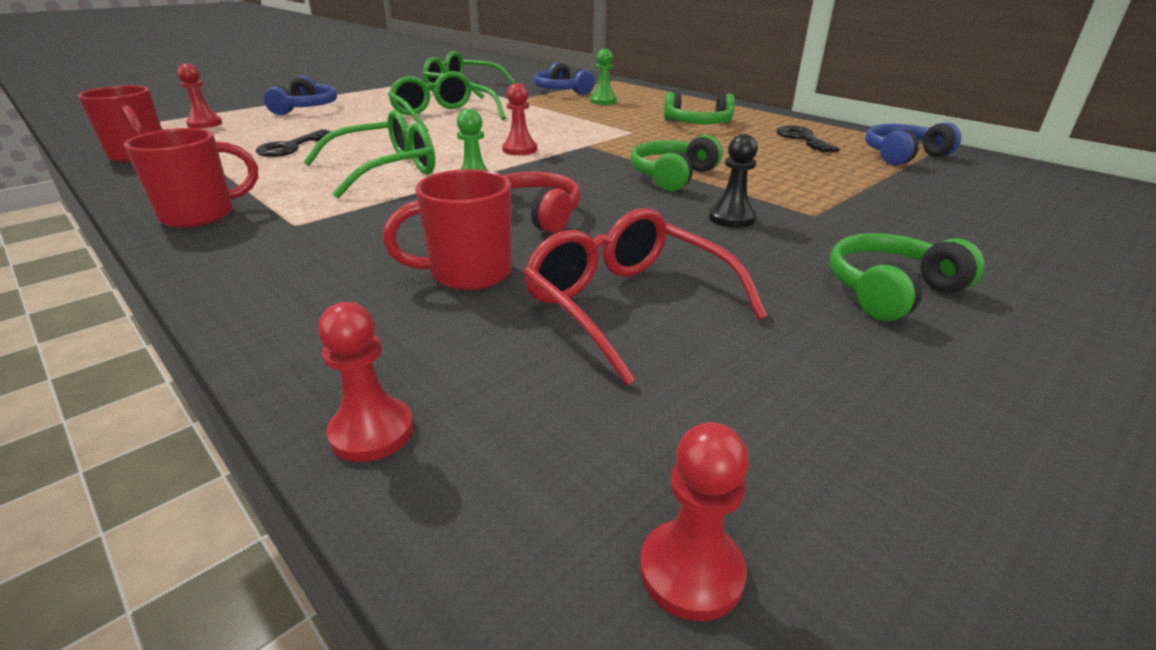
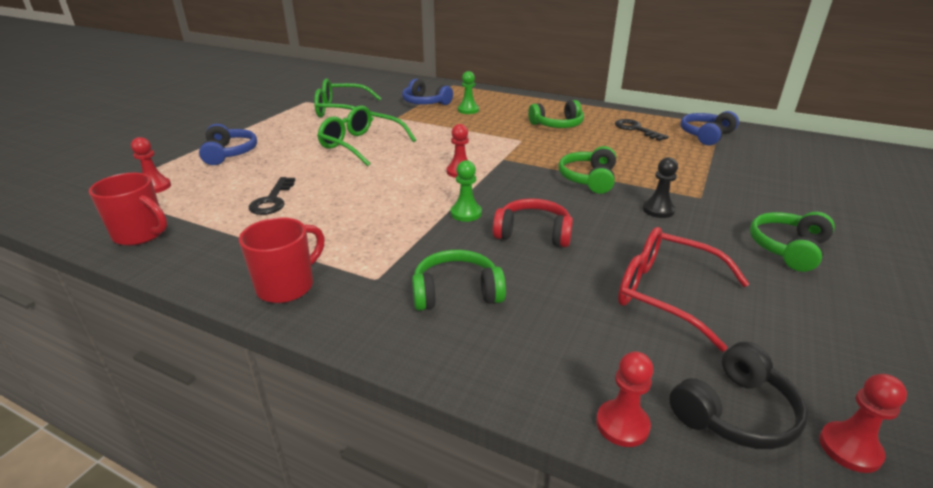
camera: 20 degrees left, 0 degrees up
(362, 252) = (456, 292): none -> green headphones
(386, 170) = (381, 210): green glasses -> none
(468, 273) = (547, 293): red mug -> none
(553, 463) = (734, 412): none -> black headphones

